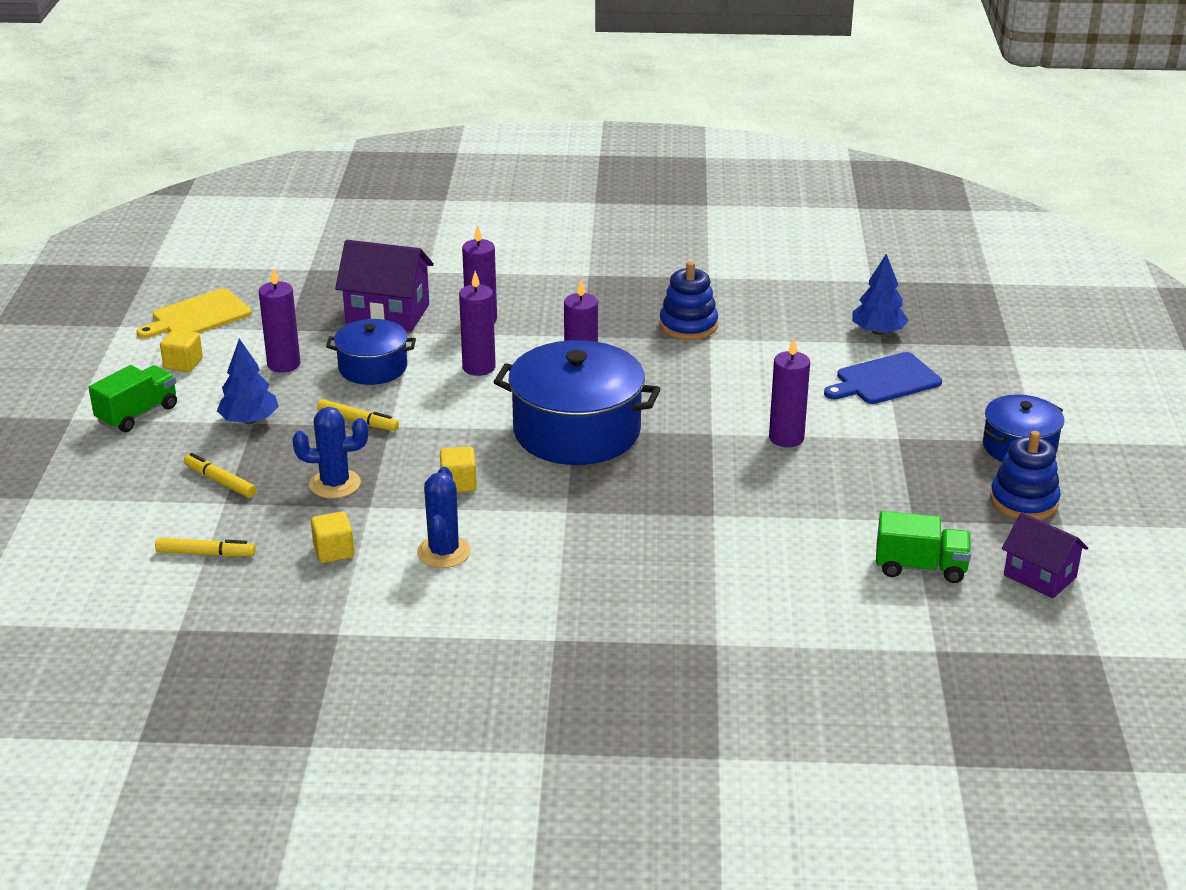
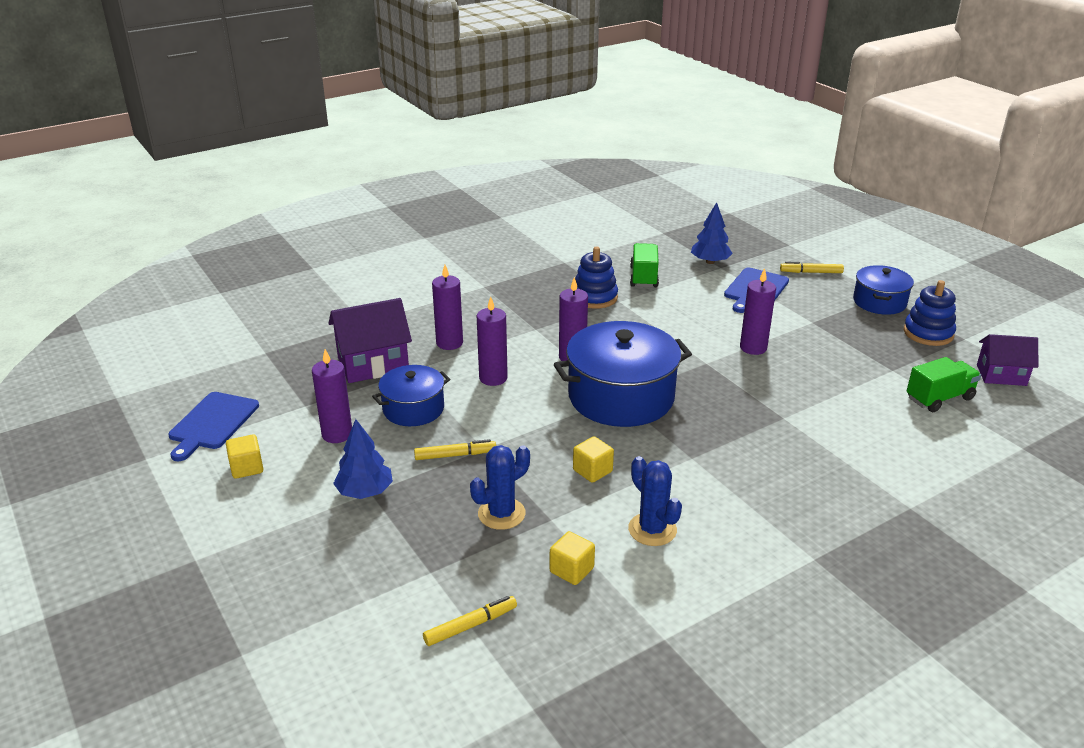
camera: 35 degrees left, 0 degrees up
(137, 414) = (256, 529): green truck -> green truck (643, 277)
(198, 316) = (212, 423): yellow cutting board -> blue cutting board
(220, 481) = (404, 555): yellow marker -> yellow marker (811, 272)

